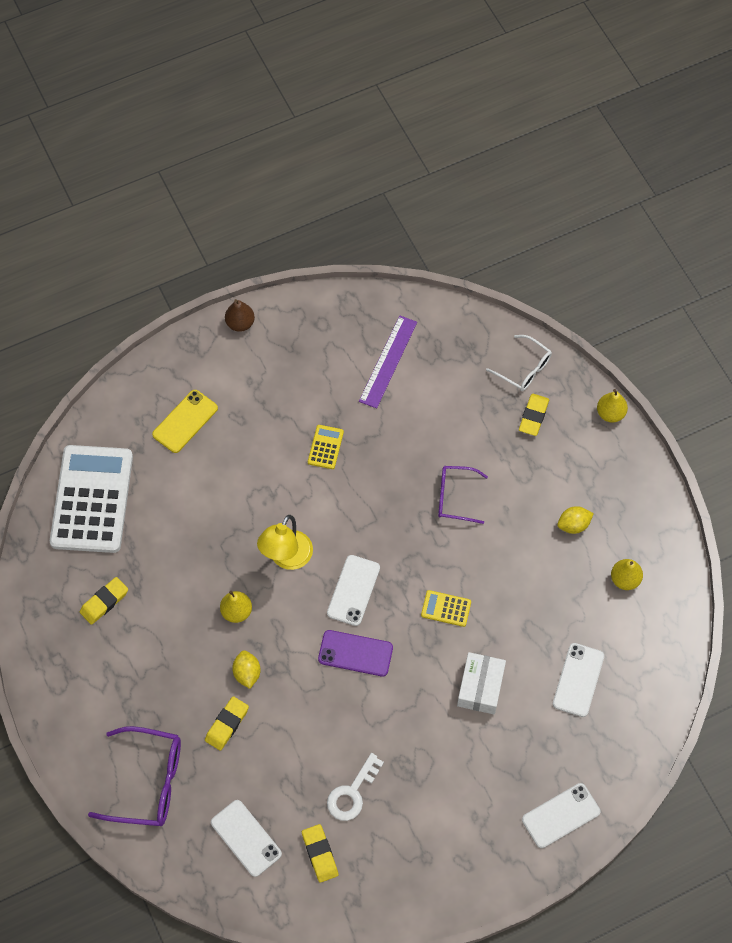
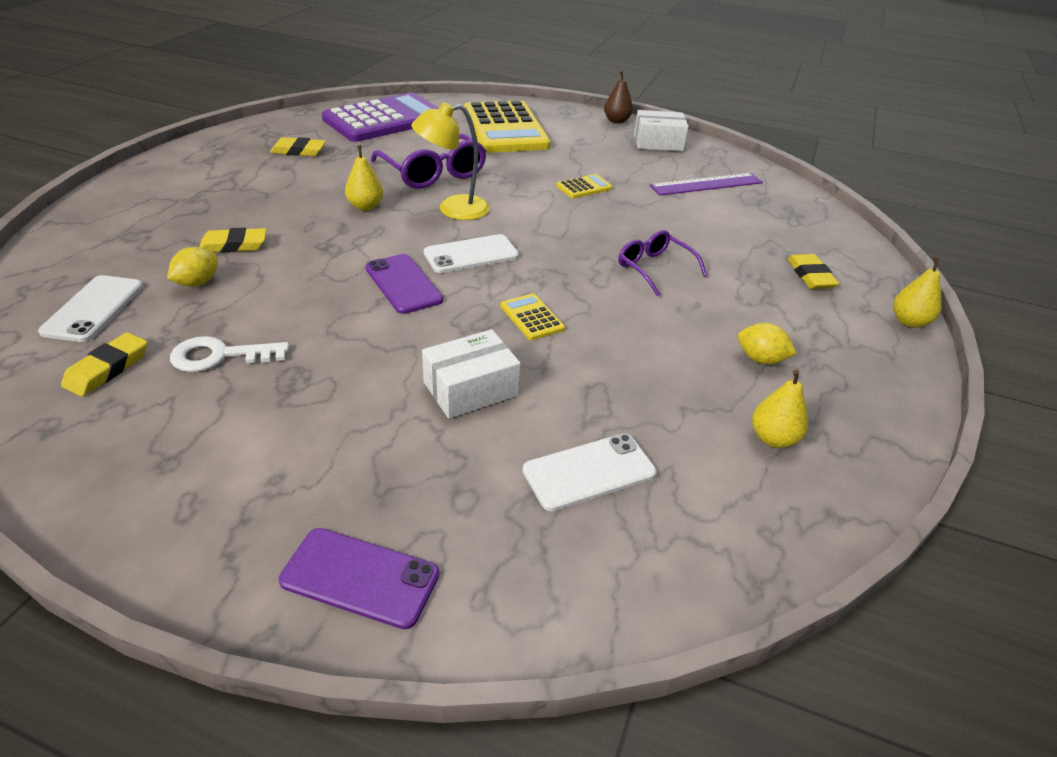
camera: 45 degrees right, 25 degrees down
(92, 499) = (385, 119): white calculator -> purple calculator
(148, 782) = (123, 230): purple glasses -> purple glasses (433, 173)
(185, 421) = (504, 129): yellow phone -> yellow calculator
(247, 673) = (305, 234): yellow lemon -> yellow lemon (197, 283)
(302, 330) = (658, 143): none -> white box
(524, 369) = (837, 250): white glasses -> none
(533, 416) = (810, 276): yellow eraser -> yellow eraser turned 75 degrees counterclockwise
(561, 815) = (360, 577): white phone -> purple phone

